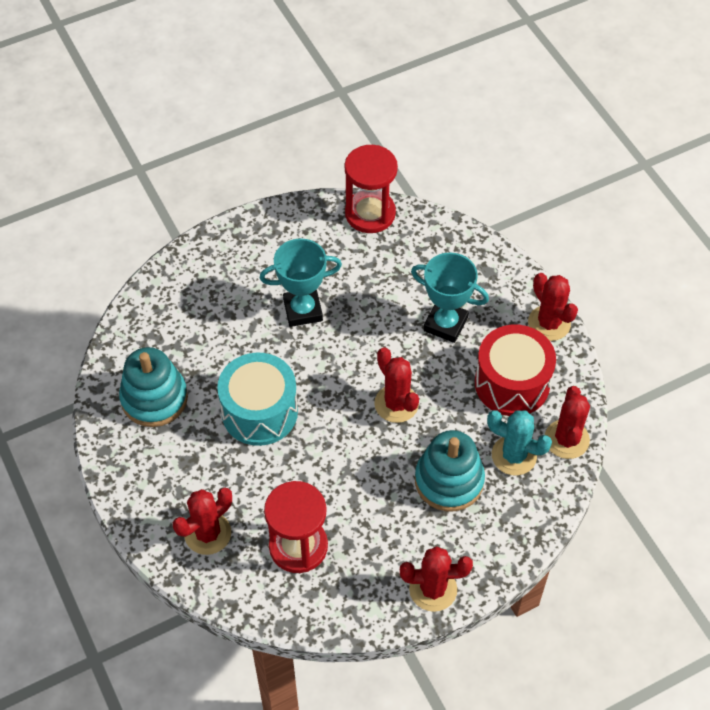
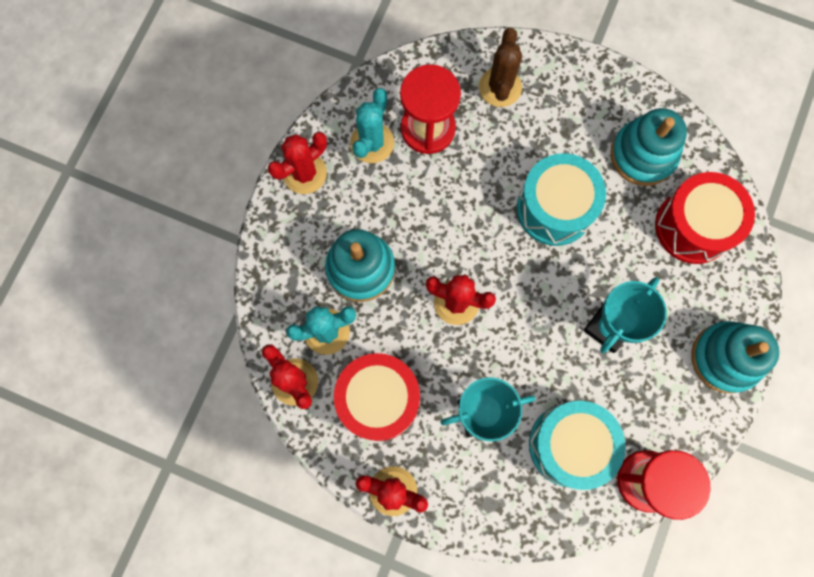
camera: 140 degrees right, 20 degrees up
(174, 326) = (693, 226): none -> red drum
(208, 533) = (500, 87): red cactus -> brown cactus
(244, 238) = (725, 358): none -> turquoise stacking toy
(355, 570) = (372, 143): none -> turquoise cactus
(401, 265) = (569, 445): none -> turquoise drum

